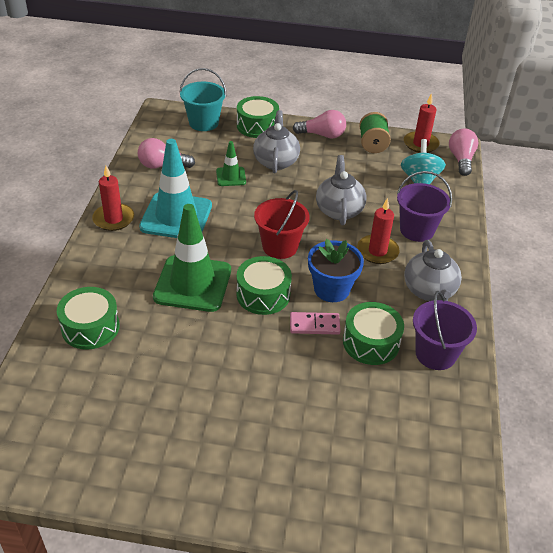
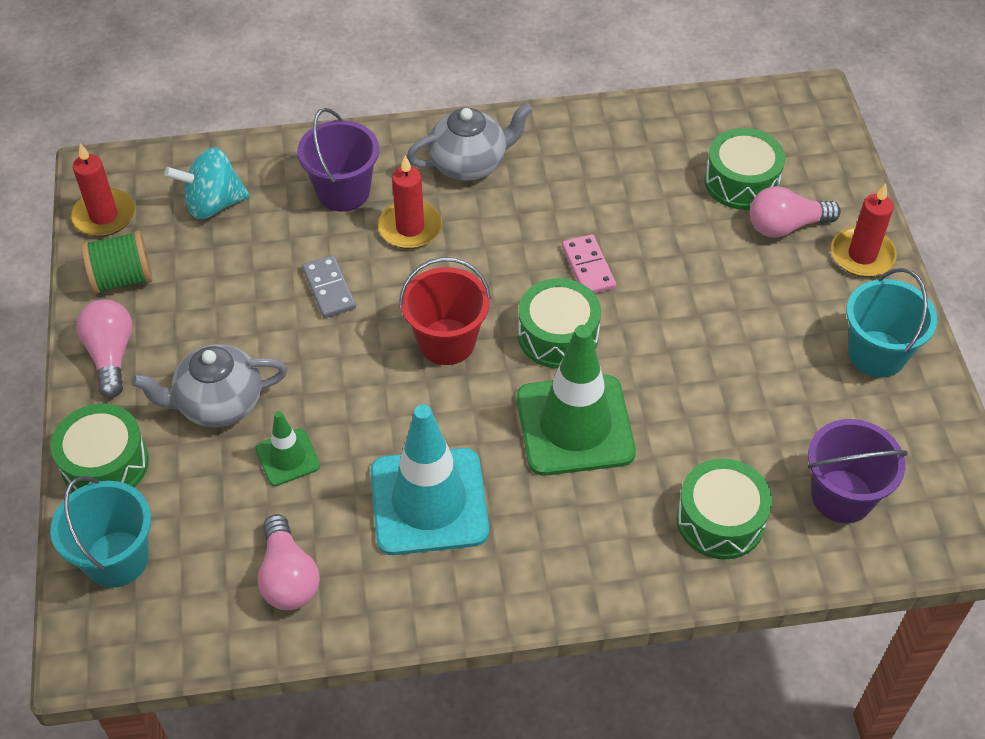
camera: 105 degrees left, 10 degrees up
(113, 219) = (472, 594): red candle -> red candle (862, 255)
(165, 467) = (877, 354): none -> turquoise bucket
(331, 289) = (512, 263): blue flower pot -> none
(339, 210) = (329, 289): grey teapot -> grey domino
(371, 342) = (590, 206): green drum -> green drum (741, 182)
(435, 354) = (579, 145): purple bucket -> purple bucket (842, 496)
(461, 160) = (138, 161): pink light bulb -> pink light bulb (786, 226)

